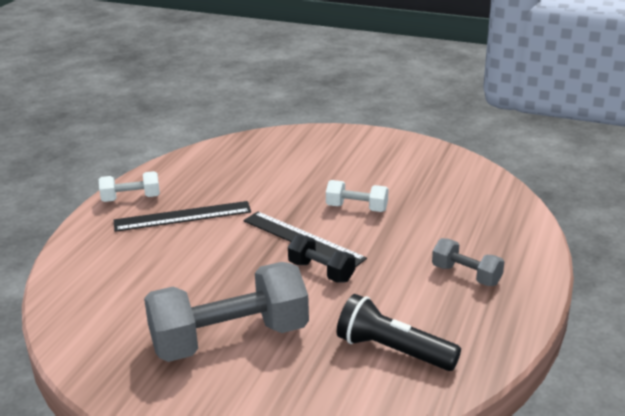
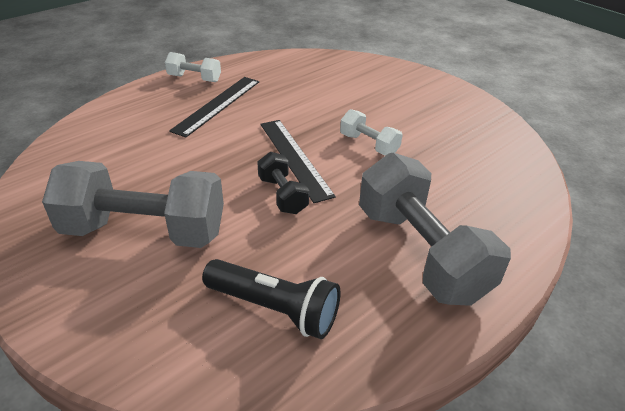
camera: 25 degrees right, 10 degrees up
(182, 216) = (217, 105): black ruler -> black ruler turned 75 degrees counterclockwise
(393, 351) = (274, 308): black flashlight -> black flashlight turned 150 degrees clockwise
(466, 275) = (420, 252): grey dumbbell -> grey dumbbell, size x2.05

